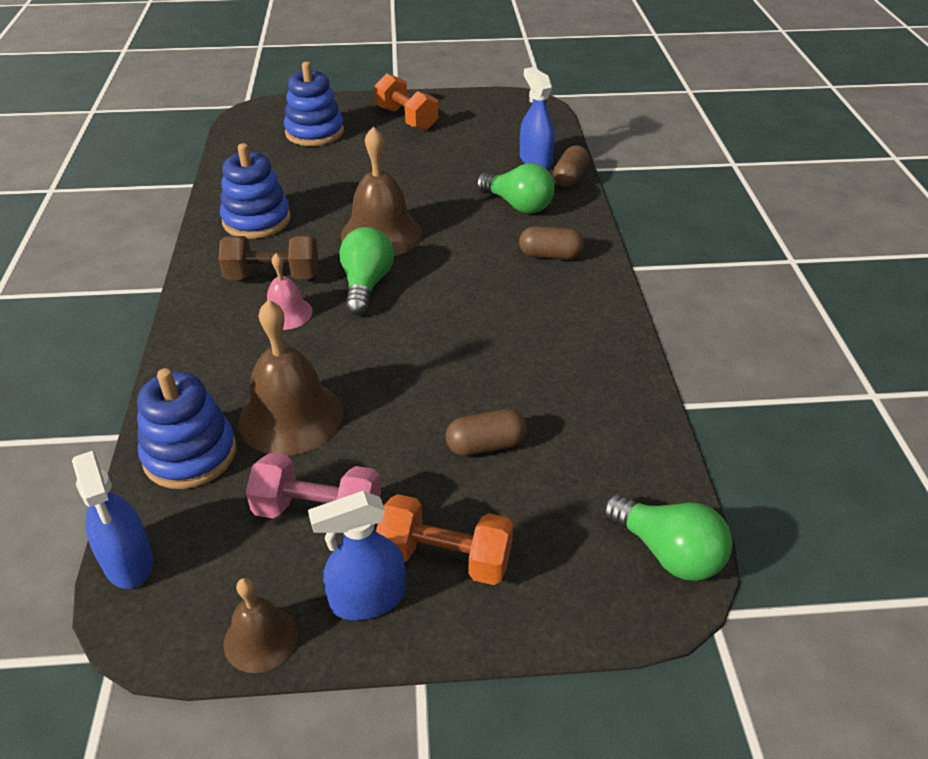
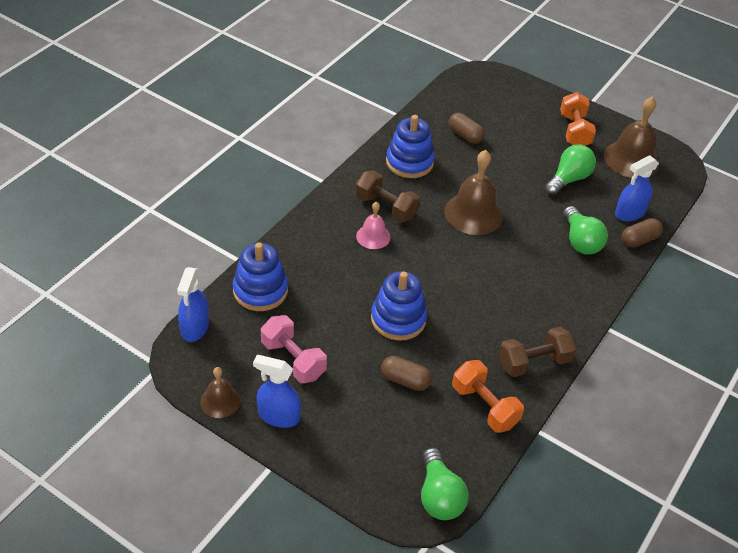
camera: 35 degrees right, 5 degrees up
(291, 416) = (323, 300): brown bell -> brown bell (631, 159)
(314, 132) = (502, 111): blue stacking toy -> blue stacking toy (398, 319)
(366, 285) = (432, 244): green light bulb -> green light bulb (568, 179)
(445, 558) = (330, 422): orange dumbbell -> orange dumbbell (484, 406)
(535, 160) = (629, 213): blue spray bottle -> blue spray bottle turned 135 degrees counterclockwise
(550, 255) = (563, 289): brown capsule -> brown capsule (465, 135)
(601, 340) = (533, 362): none -> brown dumbbell

